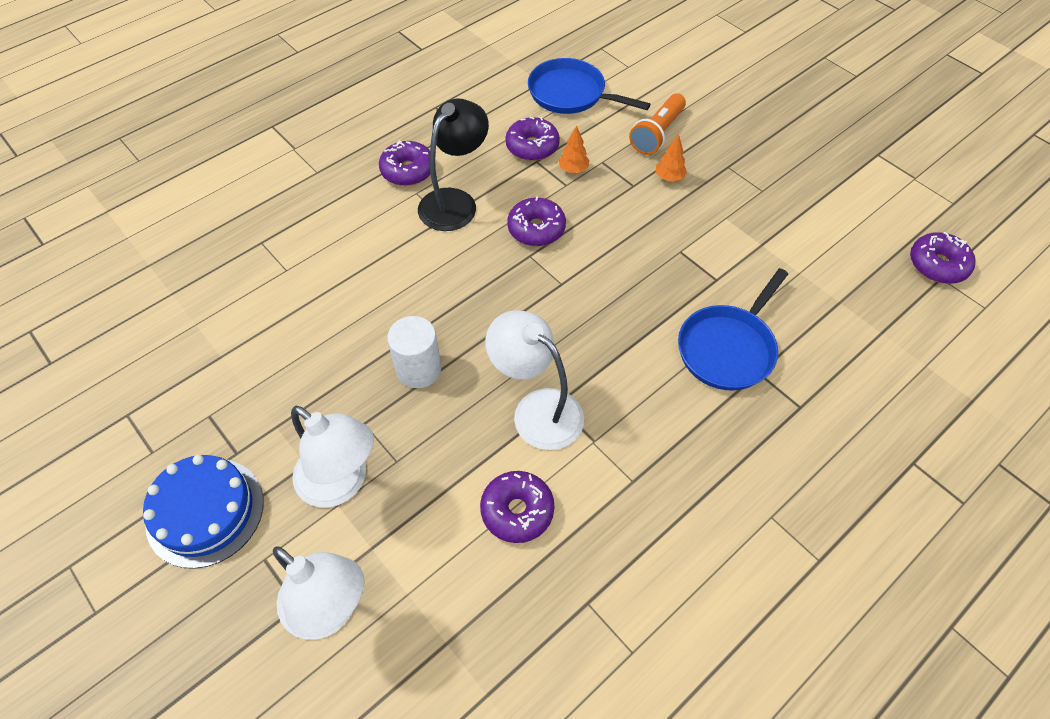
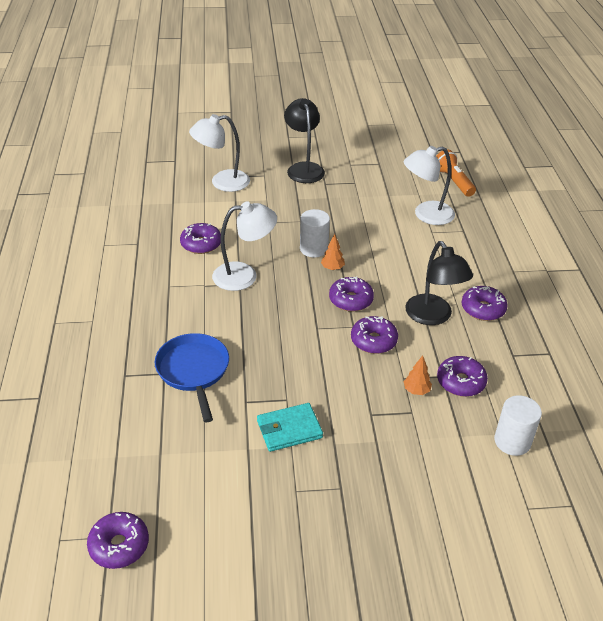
camera: 125 degrees right, 15 degrees down
(205, 511) = (303, 168): blue cake -> black lamp
(342, 483) = (275, 204): white lamp -> white lamp (426, 215)
(488, 279) = (350, 300): none -> purple donut
(571, 94) = (512, 441): blue pan -> white cylinder
(657, 134) = (417, 467): orange flashlight -> orange flashlight (453, 181)
(669, 177) = (361, 440): orange tree -> orange tree (332, 268)
(711, 229) = (289, 429): none -> turquoise wallet

